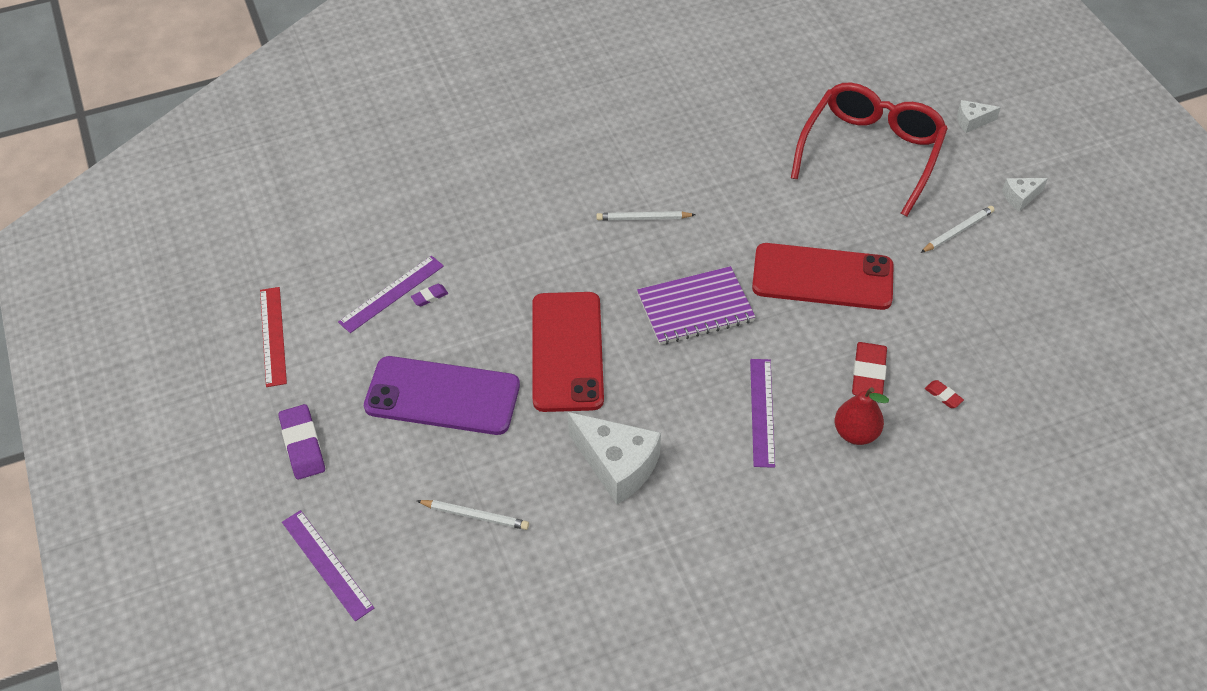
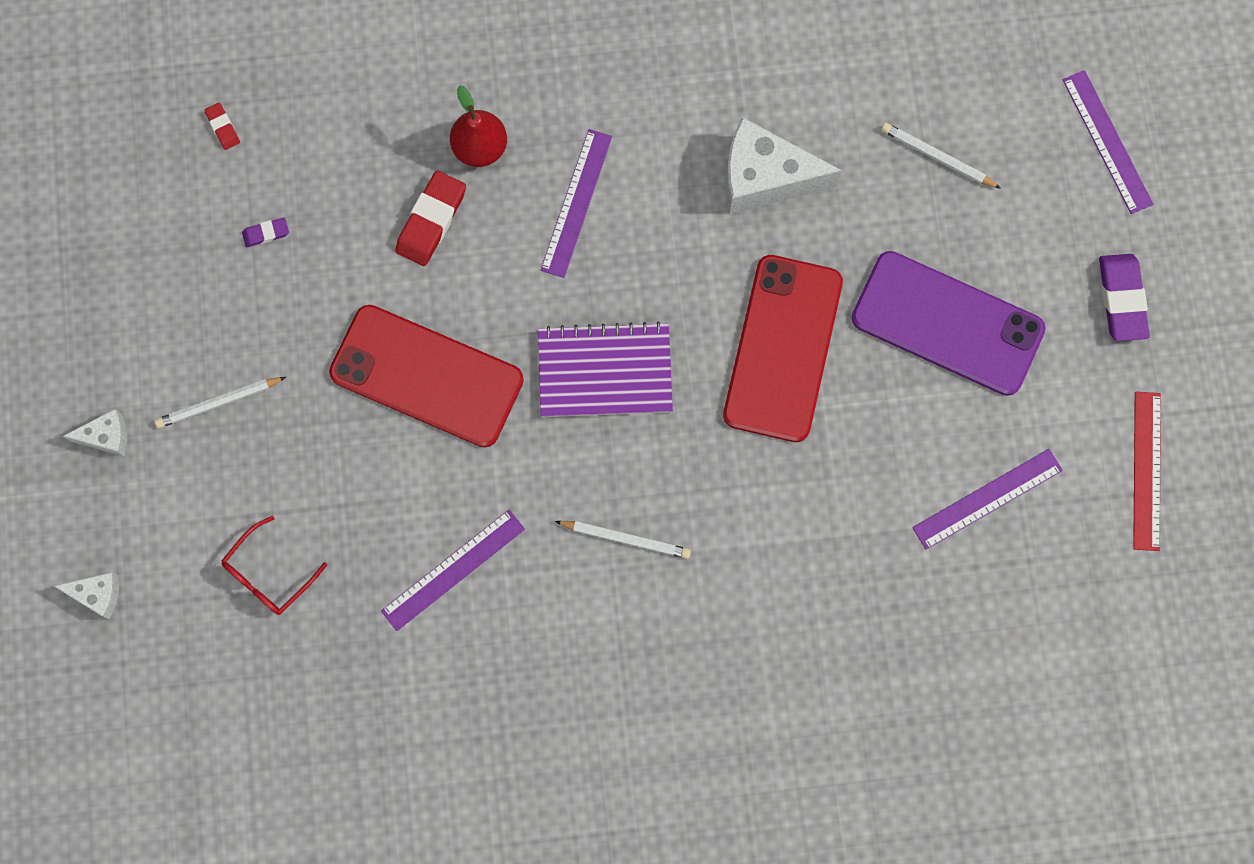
camera: 165 degrees left, 25 degrees up
(429, 297) = (938, 480): purple eraser -> purple eraser (266, 233)
(617, 465) = (764, 177): white cheese -> white cheese turned 45 degrees counterclockwise
(752, 179) = (453, 570): none -> purple ruler
(871, 152) = (268, 574): red glasses -> red glasses, size x0.44
(943, 396) = (358, 168): red eraser -> red eraser (223, 127)

